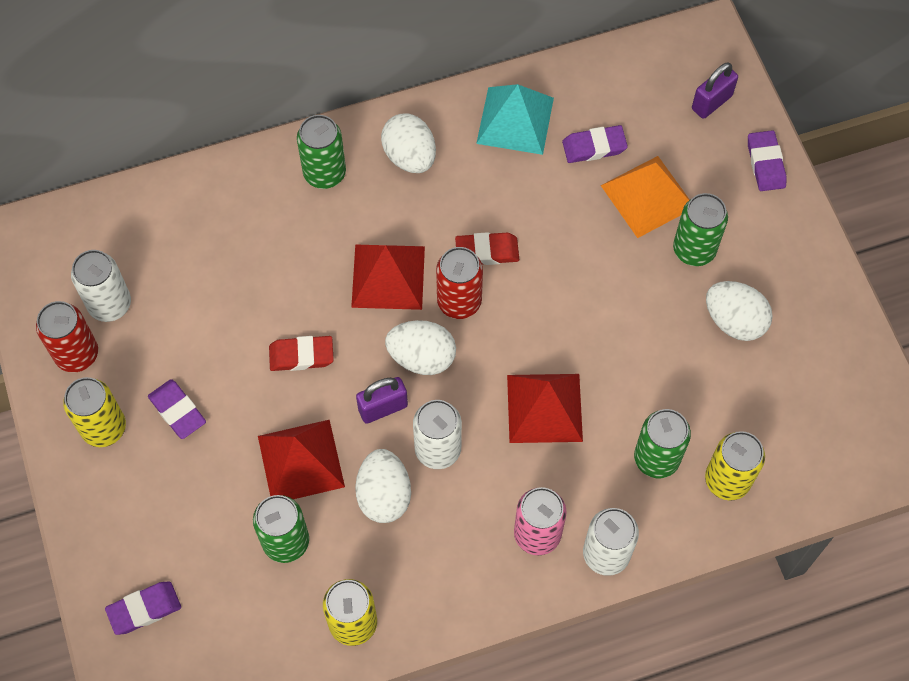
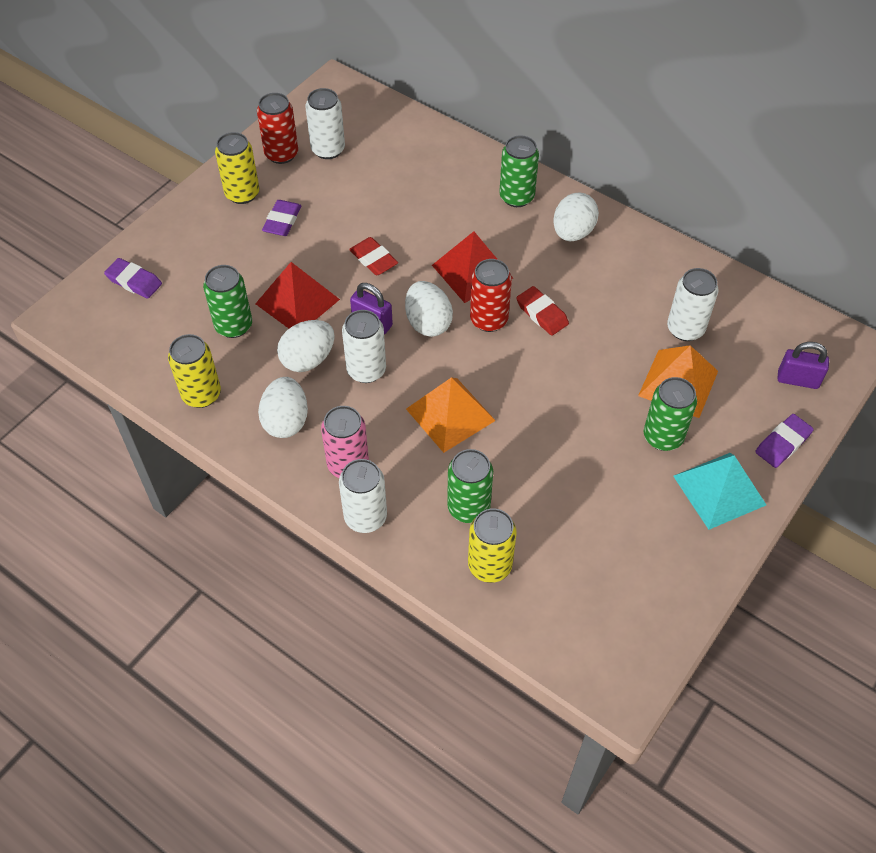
camera: 55 degrees right, 10 degrees down
(515, 120) = (659, 273): turquoise pyramid -> turquoise pyramid (719, 490)
(544, 408) = (450, 414): red pyramid -> orange pyramid
(594, 147) = (685, 329): purple eraser -> white can
(734, 321) = (628, 496): white egg -> white egg (286, 421)

